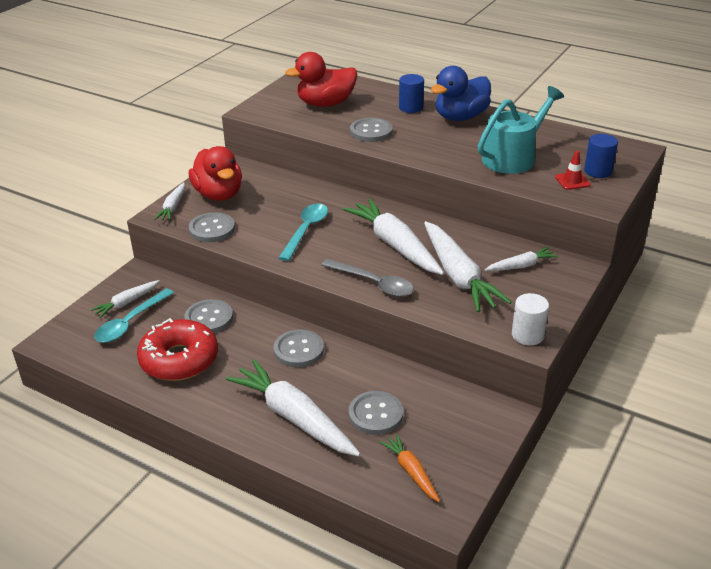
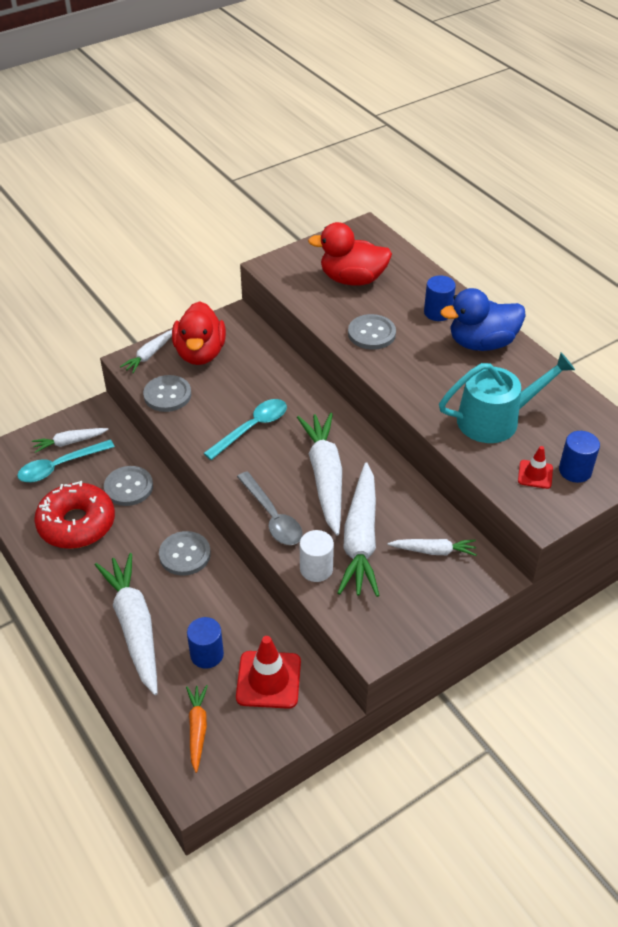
camera: 25 degrees right, 10 degrees up
(375, 414) = (207, 654): grey button -> blue cylinder
(443, 413) = (268, 680): none -> red traffic cone
(527, 335) = (376, 637): white cylinder -> white cylinder (316, 569)

